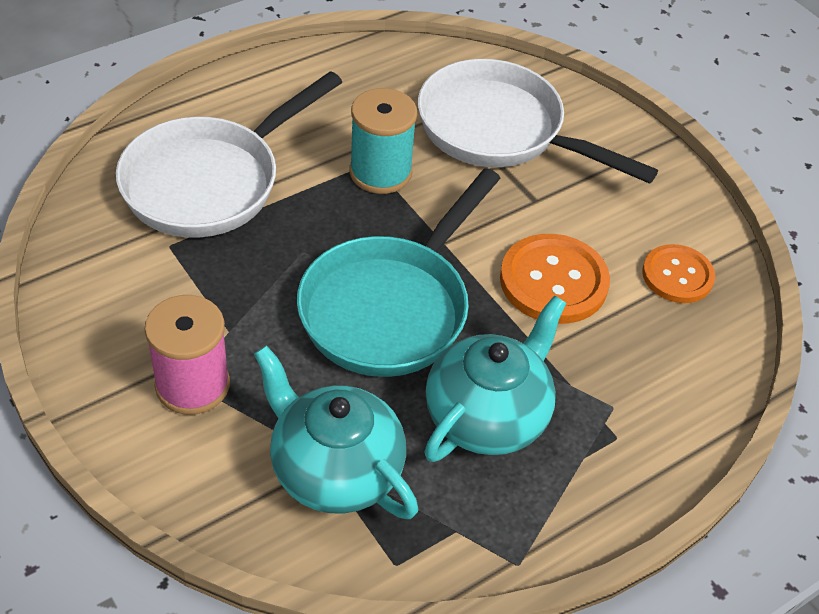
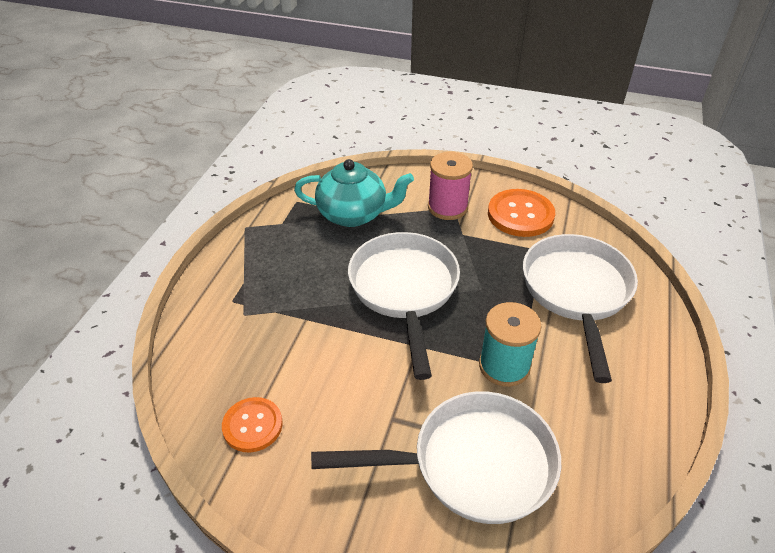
camera: 145 degrees right, 5 degrees down
(391, 307) = (404, 290): turquoise pan -> white pan
(487, 416) = (306, 271): turquoise teapot -> none
(553, 281) = (331, 365): orange button -> orange button (520, 215)

